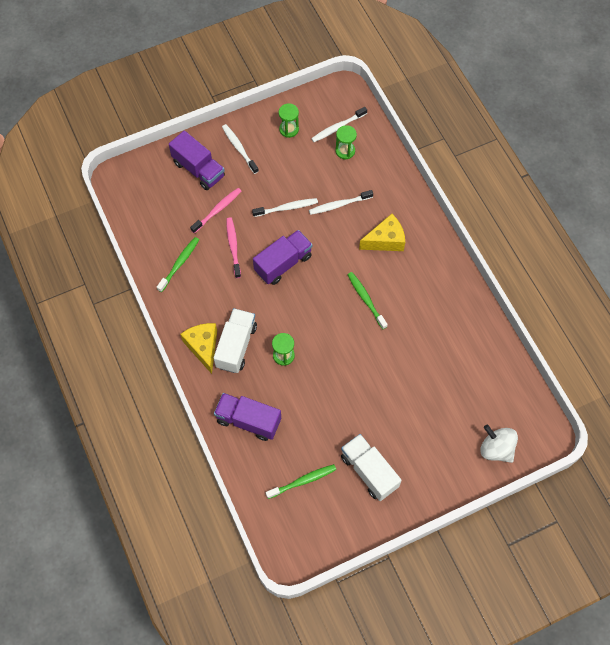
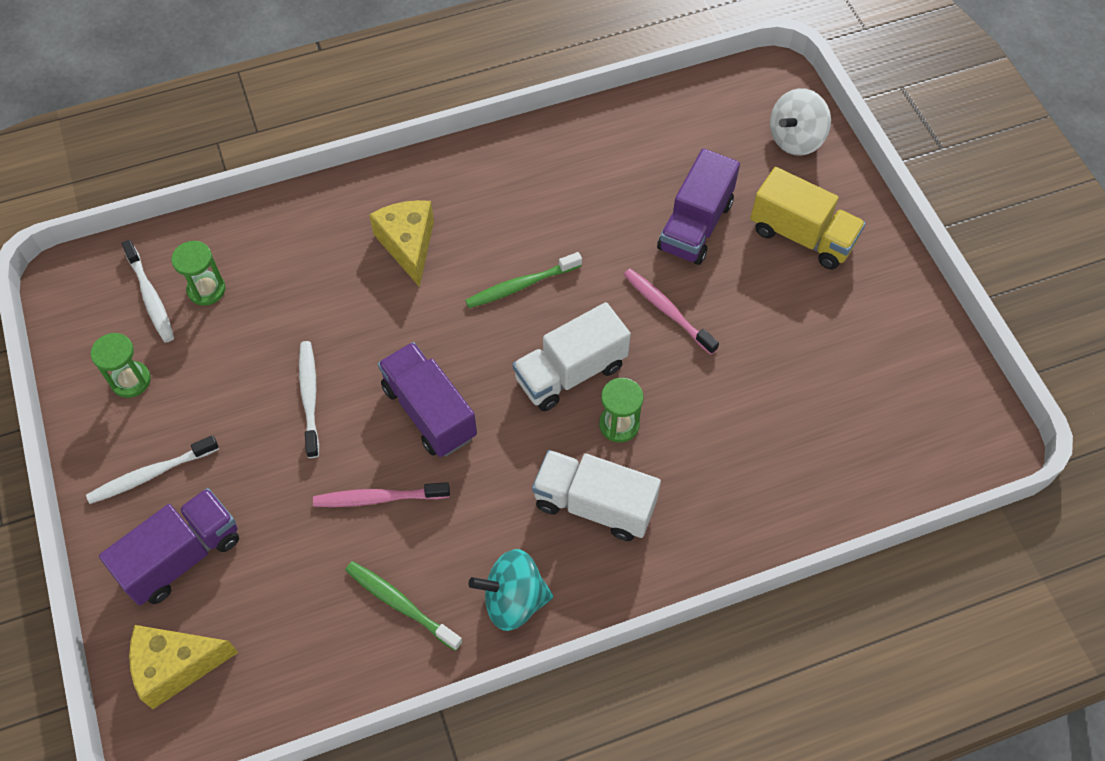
camera: 85 degrees left, 5 degrees down
(183, 313) = (513, 600): none -> turquoise spinning top
(203, 347) = (592, 565): yellow cheese -> yellow cheese (176, 666)
(217, 210) = (288, 523): pink toothbrush -> pink toothbrush (667, 310)
(248, 420) = (745, 492): purple truck -> purple truck (695, 226)
(303, 481) = (857, 411): green toothbrush -> none
(339, 205) = (321, 310): white toothbrush -> none
(369, 471) = (836, 311): white truck -> white truck (570, 372)
(421, 452) = (802, 236): none -> yellow truck

